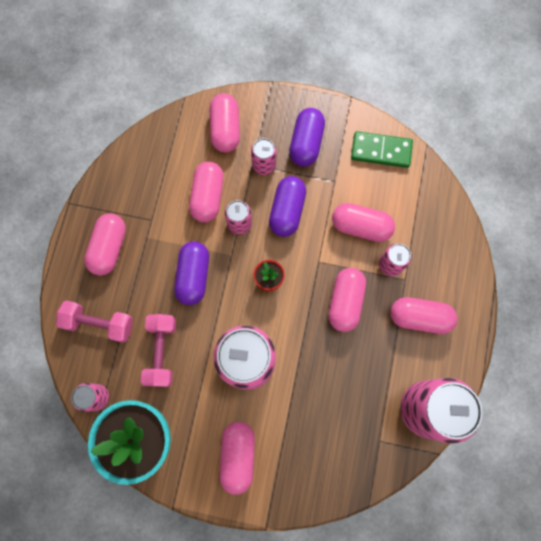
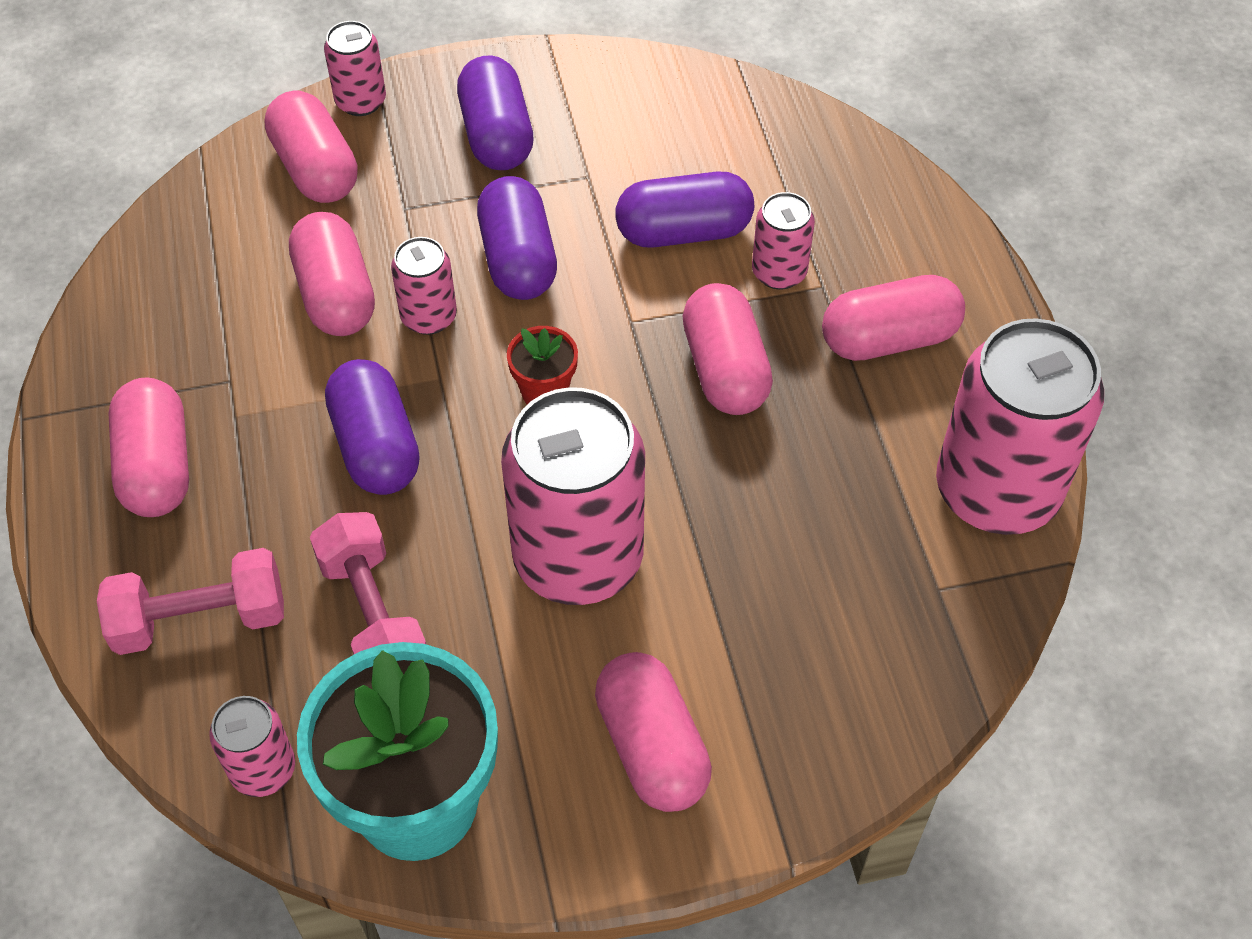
camera: 25 degrees left, 20 degrees down
(264, 165) = (428, 200): pink can -> pink can (361, 101)
(361, 226) = (683, 231): pink capsule -> purple capsule
(381, 151) = (653, 96): green domino -> none

